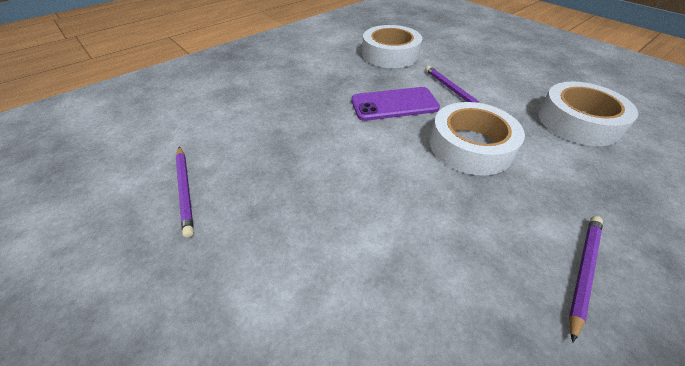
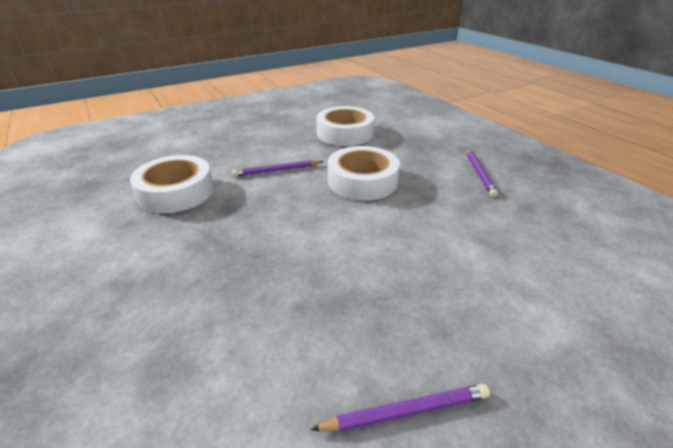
camera: 80 degrees left, 10 degrees down
(394, 104) = (284, 207): purple phone -> none
(583, 271) = (479, 173): purple pencil -> purple pencil turned 135 degrees counterclockwise

